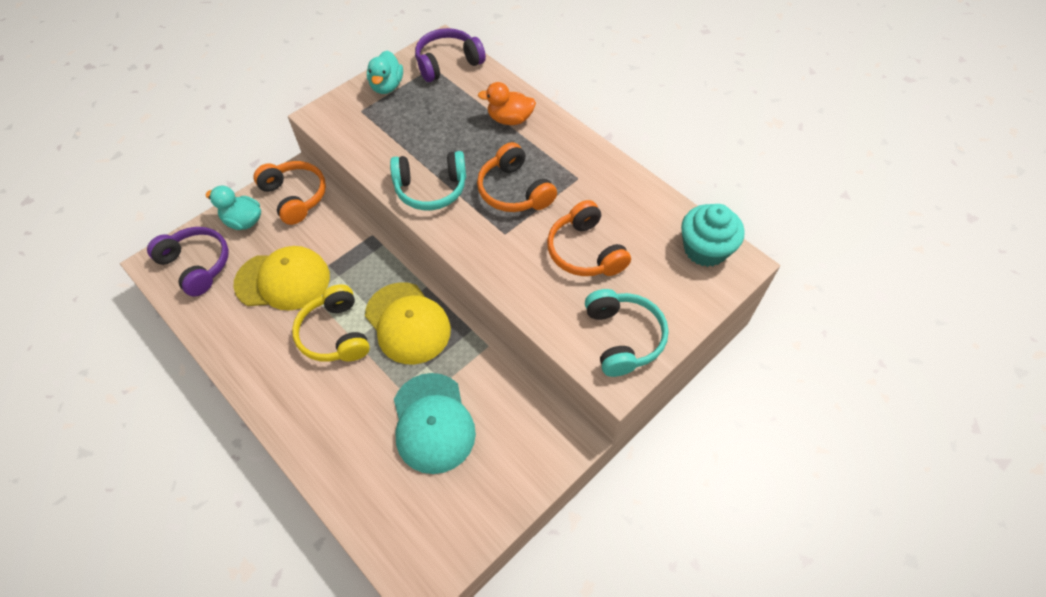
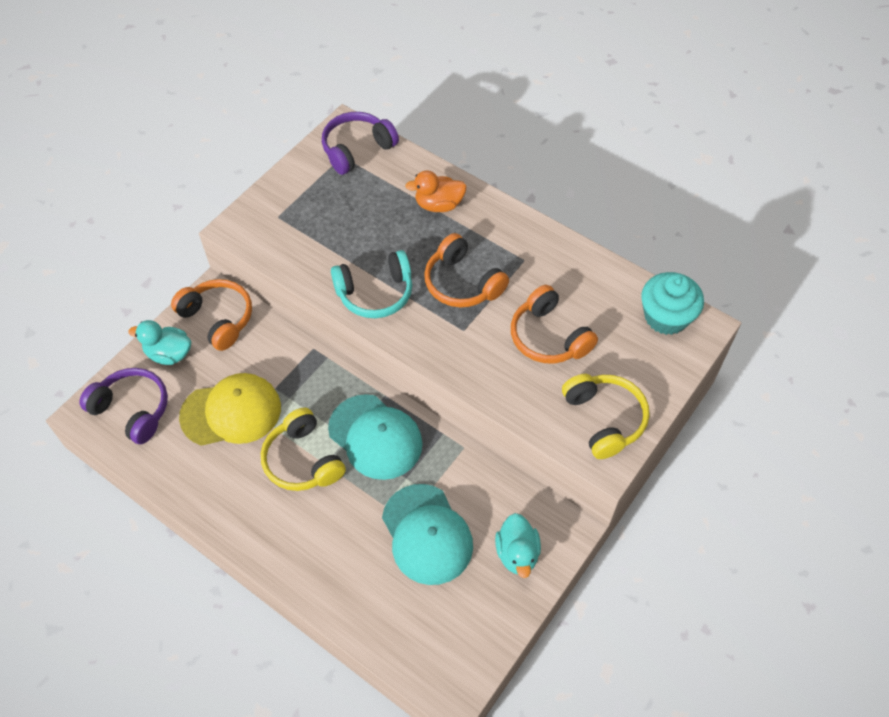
camera: 10 degrees left, 0 degrees up
(387, 86) = (298, 184): turquoise duck -> turquoise duck (517, 553)
(408, 323) = (375, 437): yellow cap -> turquoise cap
(623, 338) = (604, 419): turquoise headphones -> yellow headphones

